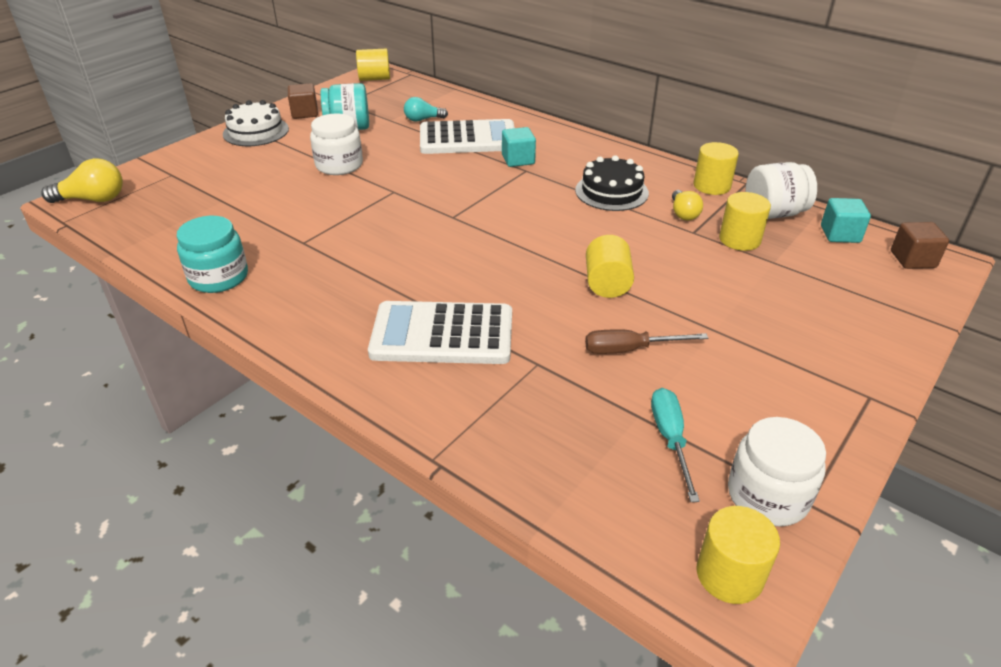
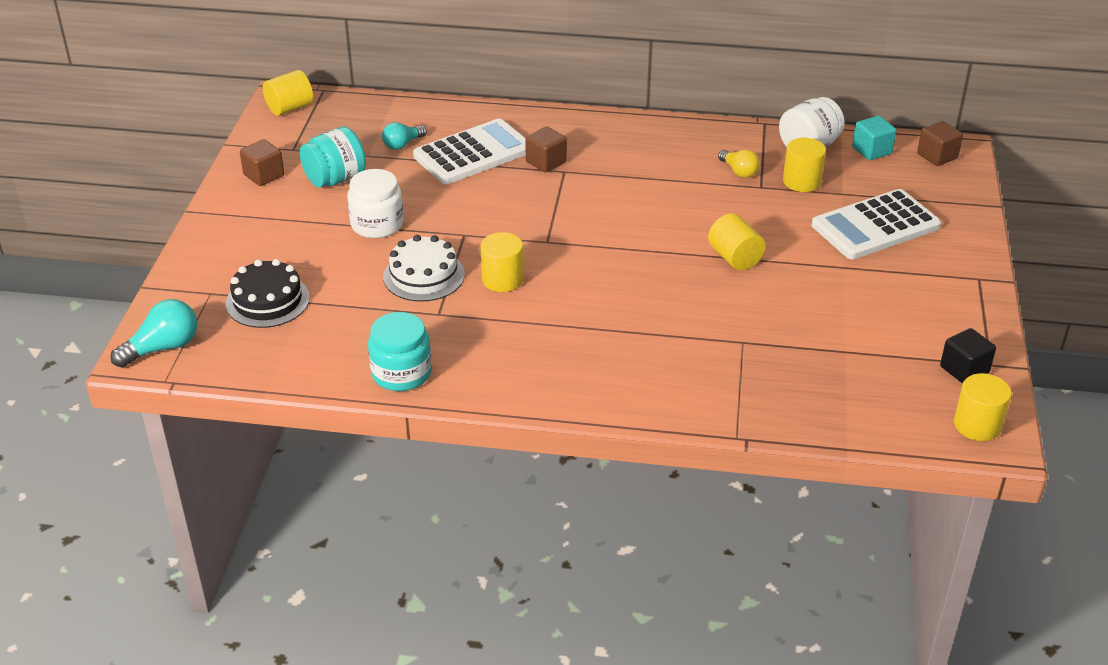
camera: 30 degrees left, 0 degrees up
(93, 199) = (163, 348): yellow light bulb -> turquoise light bulb
(256, 131) = (237, 214): white cake -> white cake (424, 275)
(442, 334) = (649, 347): white calculator -> white calculator (875, 226)
(518, 160) = (546, 162): turquoise cube -> brown cube
(611, 191) = (661, 169): black cake -> black cake (267, 301)
(629, 349) = (798, 305): brown screwdriver -> none
(670, 439) = (878, 358): turquoise screwdriver -> none
(712, 186) = (739, 135): yellow cylinder -> yellow cylinder (502, 279)
(767, 495) = (964, 370): white jar -> black cube

